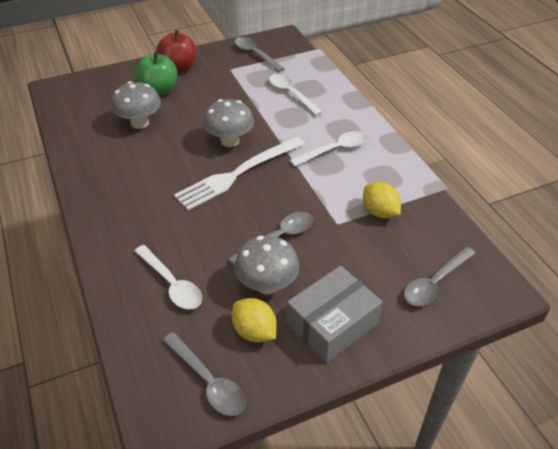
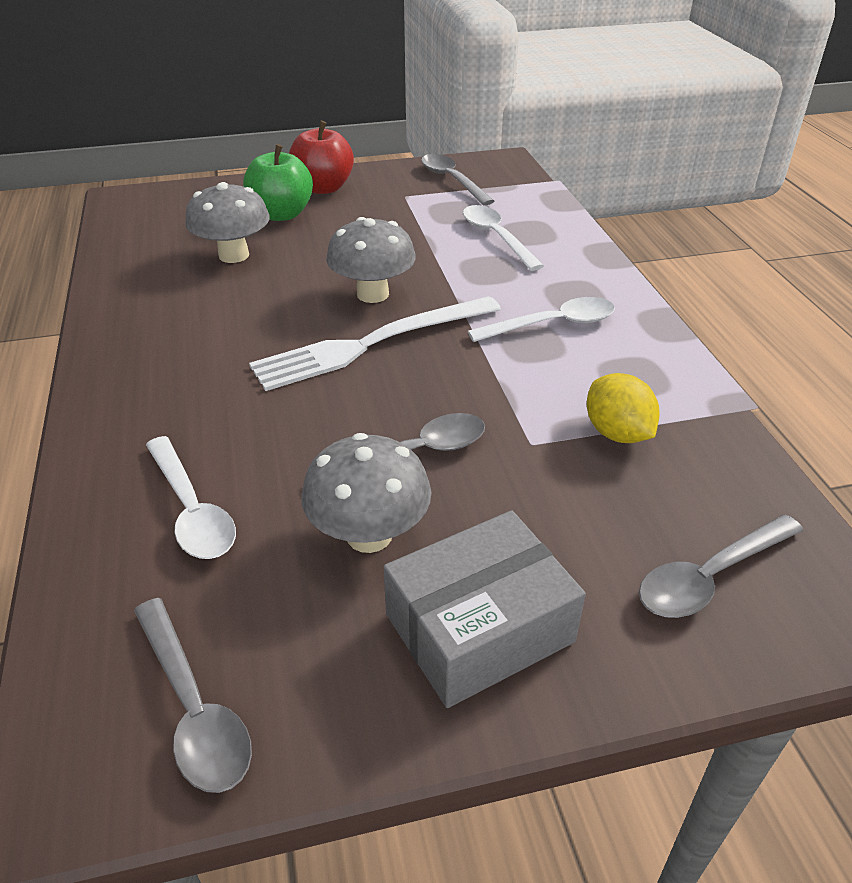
camera: 10 degrees right, 5 degrees down
(254, 331) = (318, 620): yellow lemon -> none

